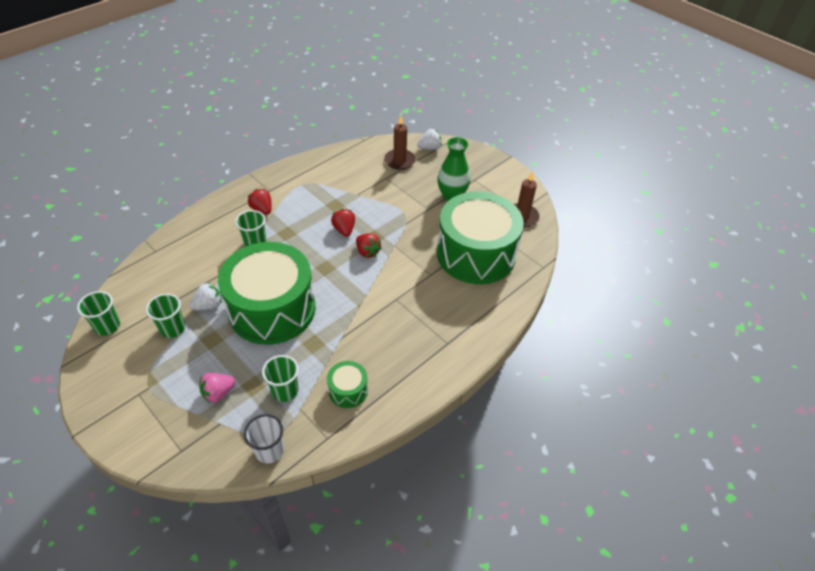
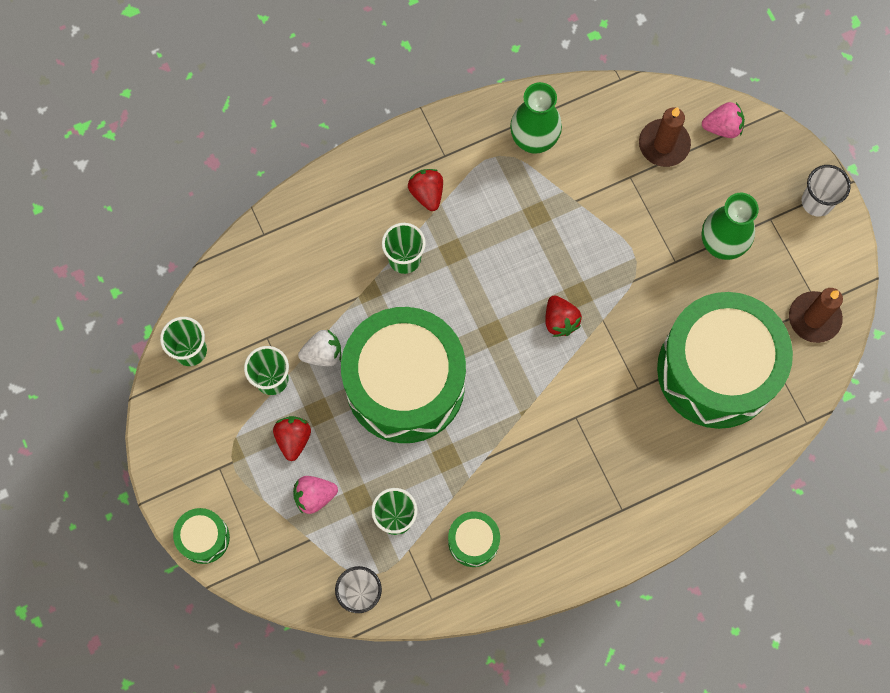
camera: 20 degrees right, 25 degrees up
(130, 446) = (204, 538): none -> green drum
(322, 173) = (534, 140): none -> green vase
(344, 230) = (538, 268): red strawberry -> red strawberry (293, 439)
(429, 148) = (722, 127): white strawberry -> pink strawberry
(497, 167) = (817, 202): none -> white cup

